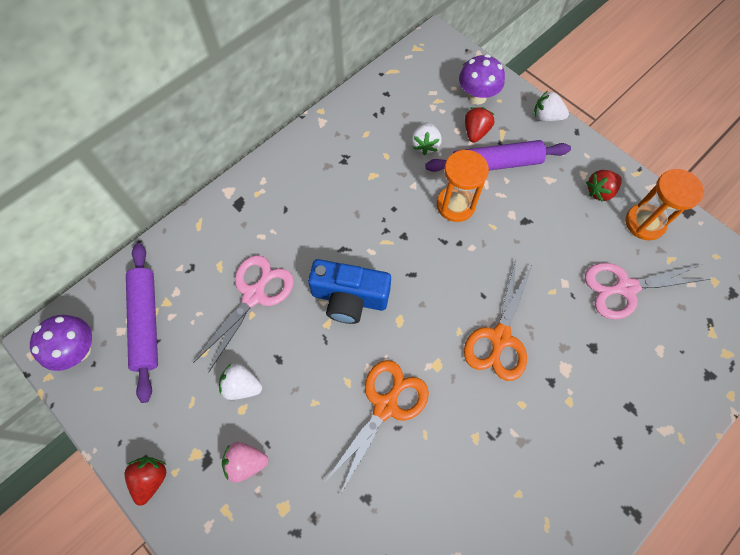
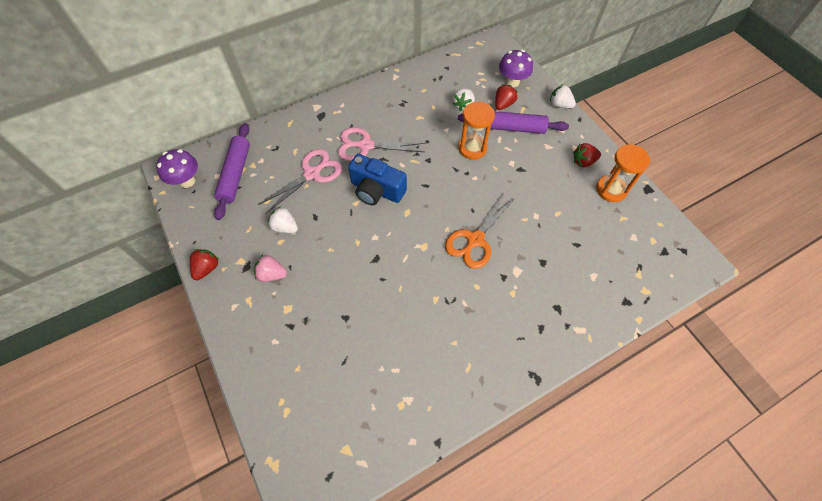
camera: 15 degrees right, 5 degrees down
(385, 406) = (378, 263): orange scissors -> none
(625, 288) = (581, 229): pink scissors -> pink scissors (366, 146)

